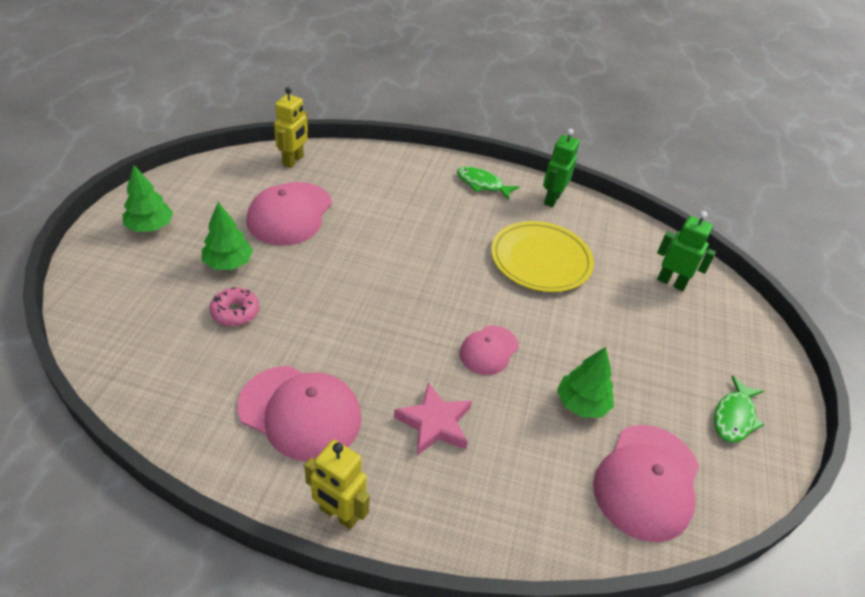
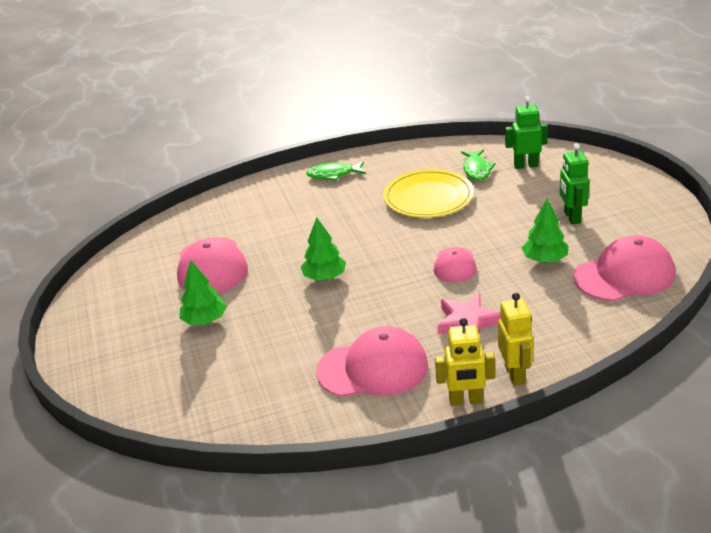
camera: 25 degrees left, 10 degrees down
(150, 227) = (108, 334): green tree -> green tree (324, 277)
(235, 312) = (251, 344): pink donut -> none
(293, 160) = (167, 233): yellow robot -> yellow robot (515, 374)
(552, 199) = (393, 158): green robot -> green robot (572, 217)
(647, 481) = (624, 275): pink cap -> pink cap turned 105 degrees counterclockwise
(734, 417) = (637, 215): green fish -> green fish (477, 170)

